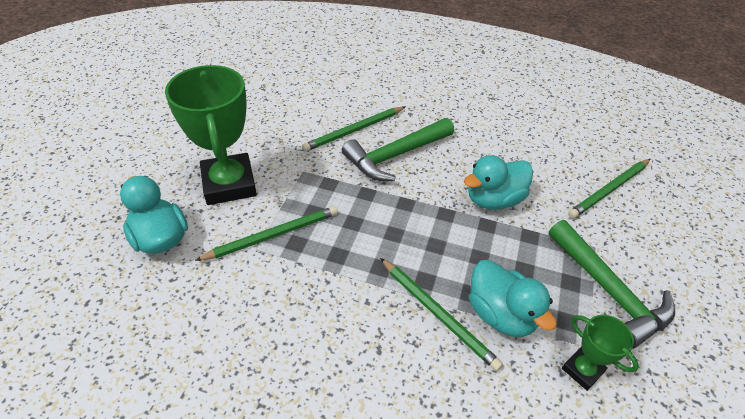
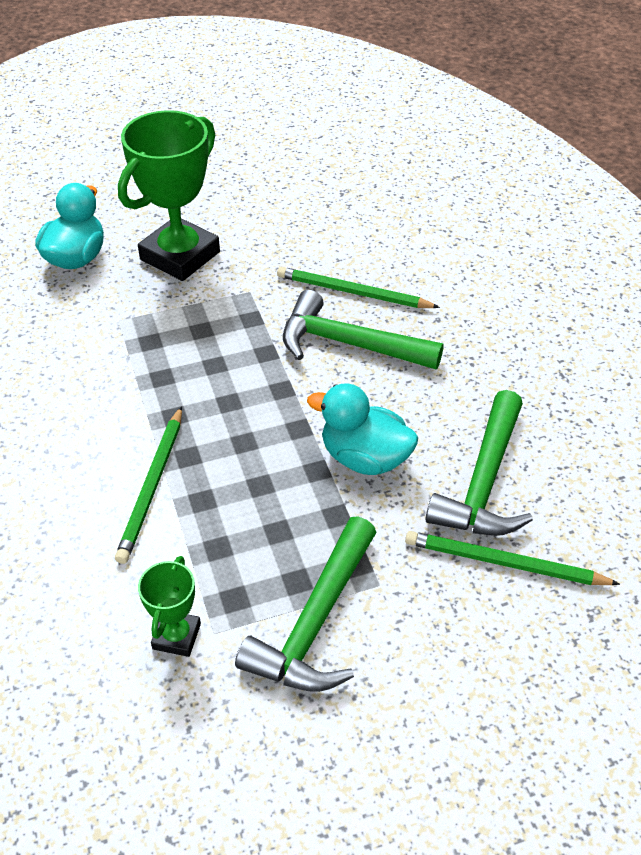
camera: 55 degrees right, 0 degrees up
(272, 235) = (144, 321): green pencil -> none
(501, 314) = (195, 537): turquoise duck -> none
(547, 165) = (484, 482): none -> green hammer

